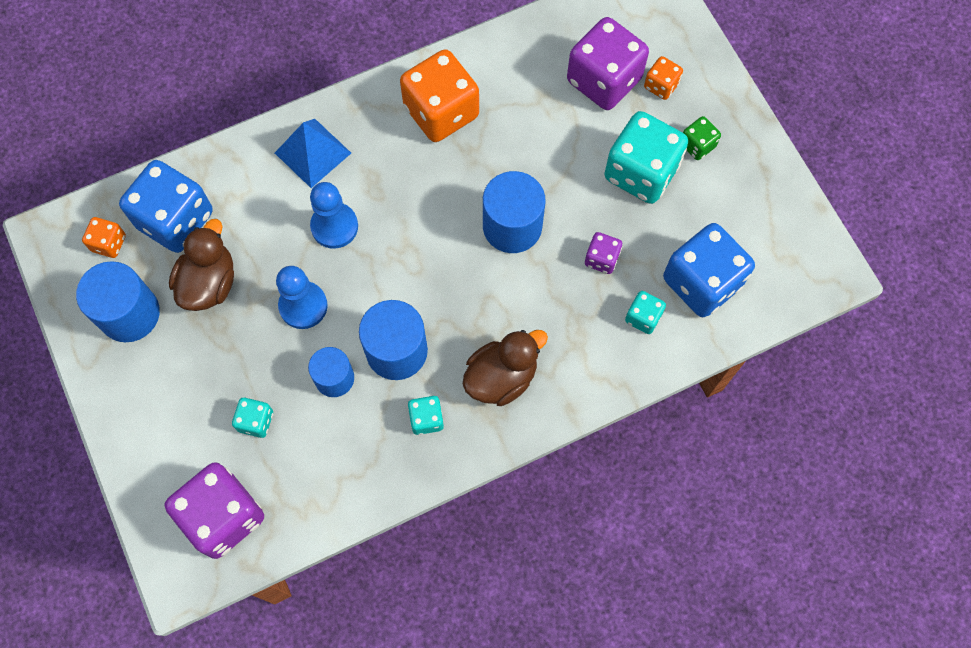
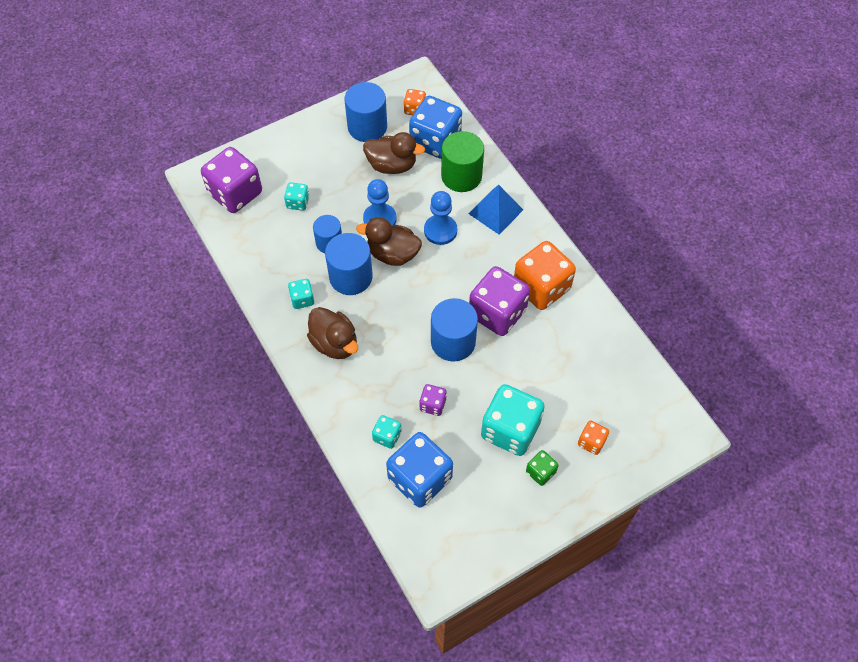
camera: 85 degrees right, 10 degrees down
(244, 190) = (461, 176): none -> green cylinder
(365, 292) = (392, 254): none -> brown duck
(604, 80) = (588, 398): purple dice -> purple dice (497, 313)

